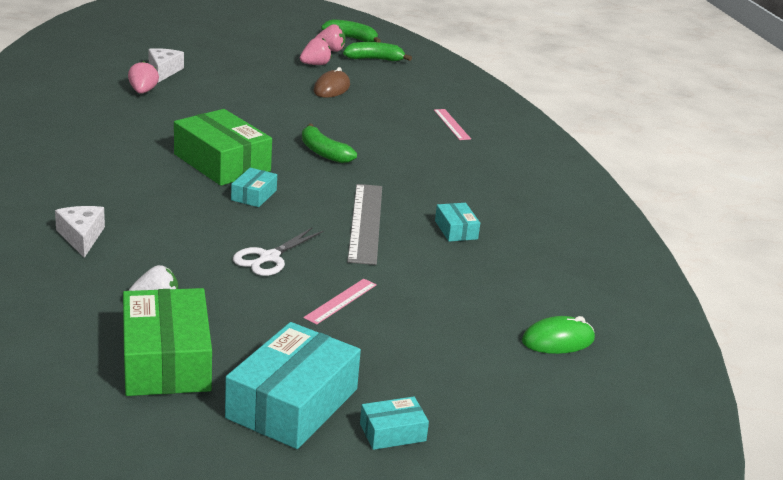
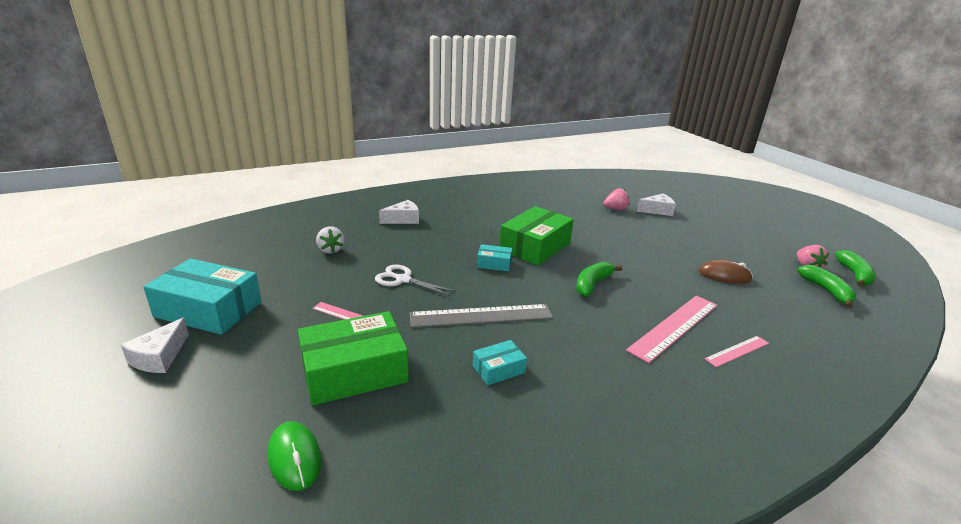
camera: 80 degrees right, 0 degrees up
(166, 360) = (265, 261): green box -> green box (354, 371)
(315, 64) = (762, 263): pink strawberry -> none
(392, 432) = (159, 357): turquoise box -> white cheese
(410, 137) = (674, 326): none -> pink ruler

